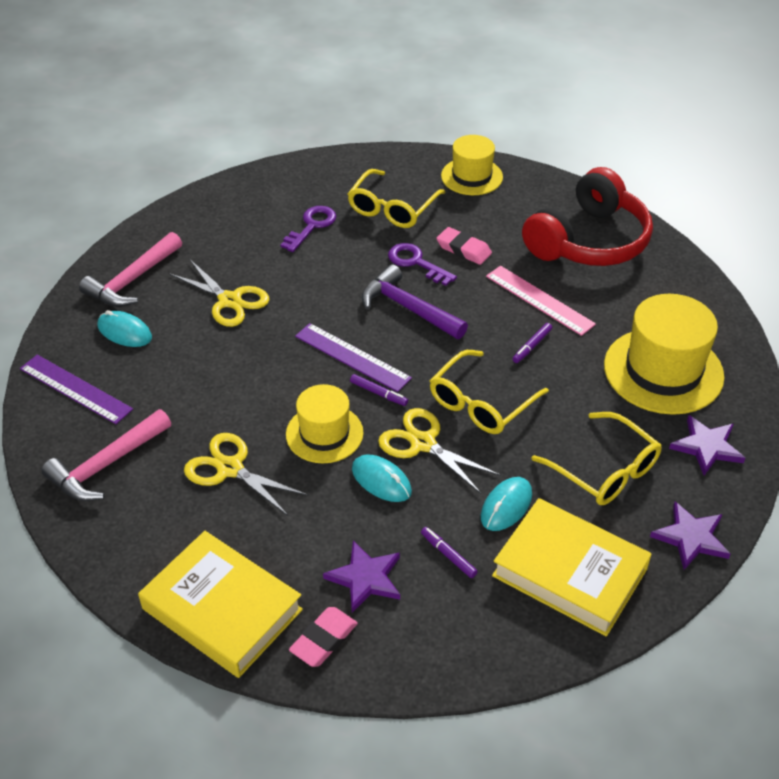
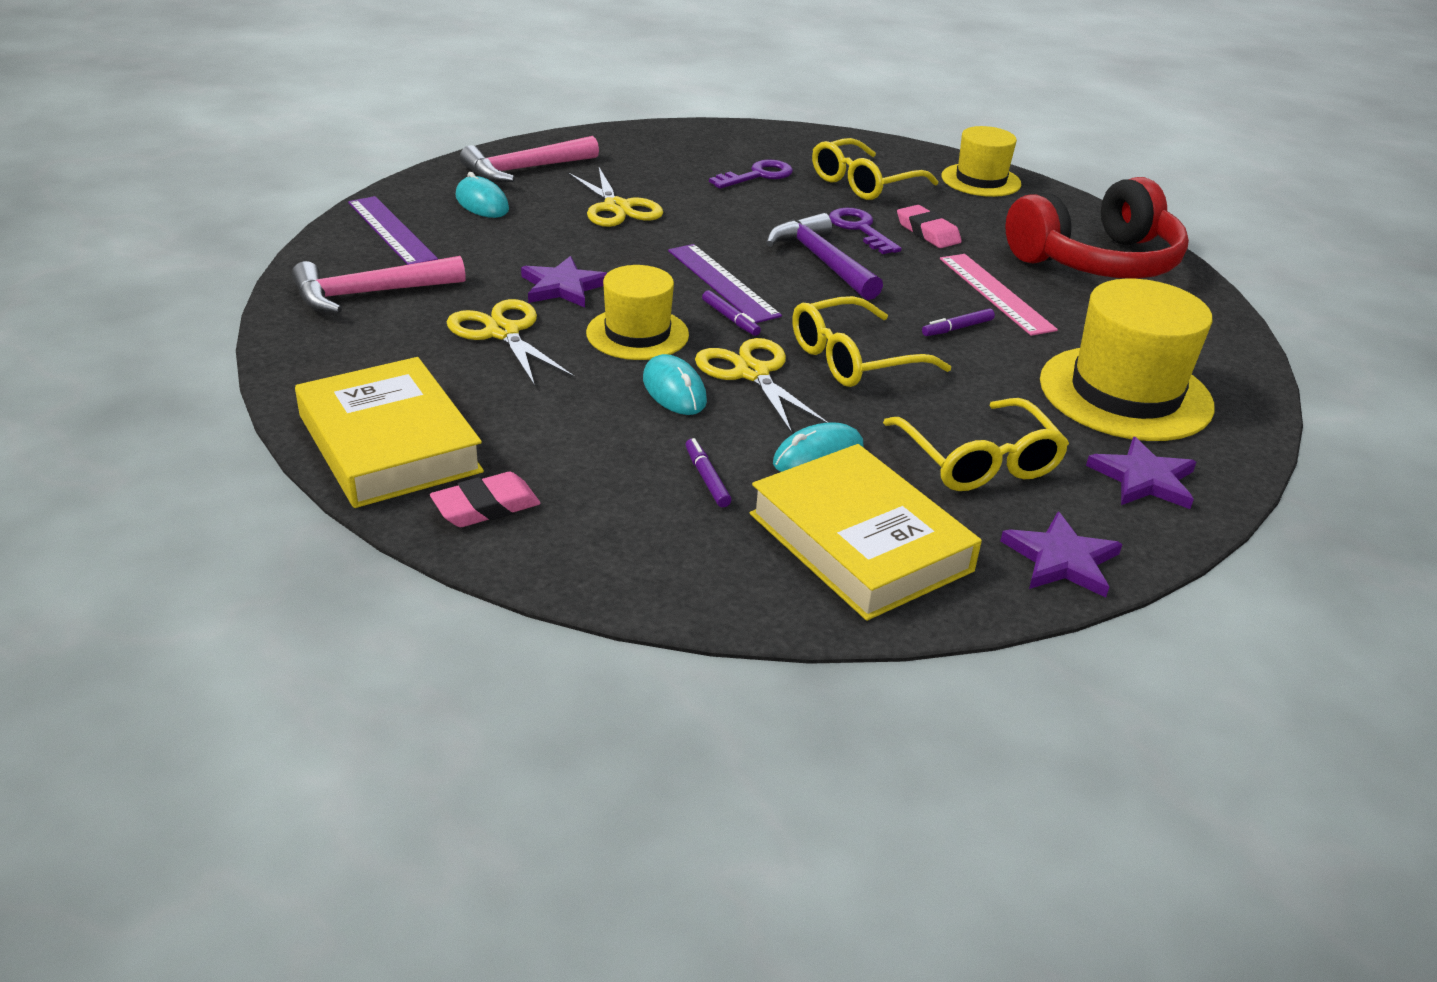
camera: 20 degrees right, 10 degrees down
(365, 578) = (584, 468): purple star -> purple star (563, 287)

